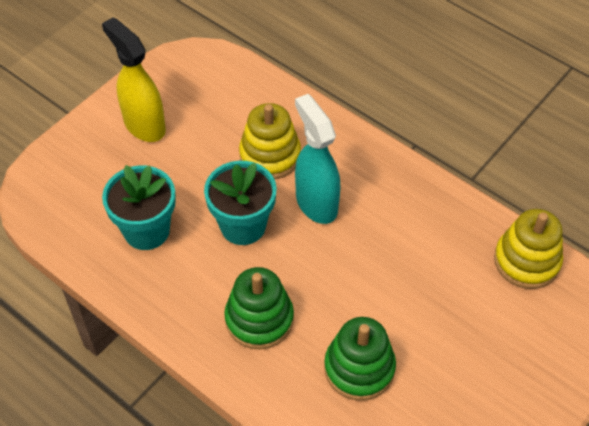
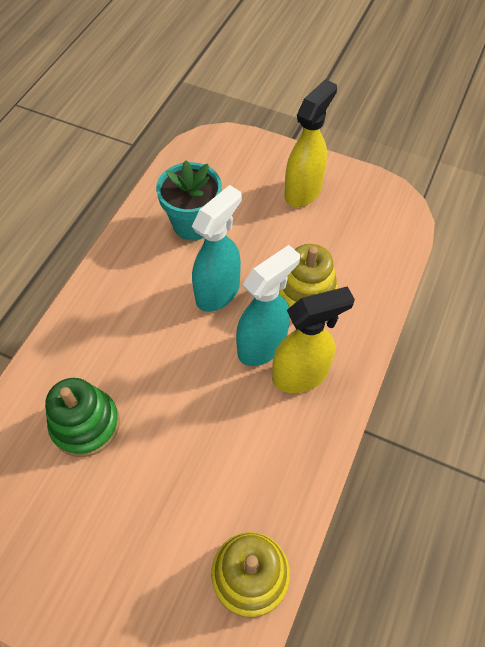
camera: 75 degrees right, 5 degrees up
(243, 226) = (218, 292): turquoise flower pot -> turquoise spray bottle
(259, 319) = (122, 329): green stacking toy -> none
(355, 181) = (301, 375): none -> yellow spray bottle

